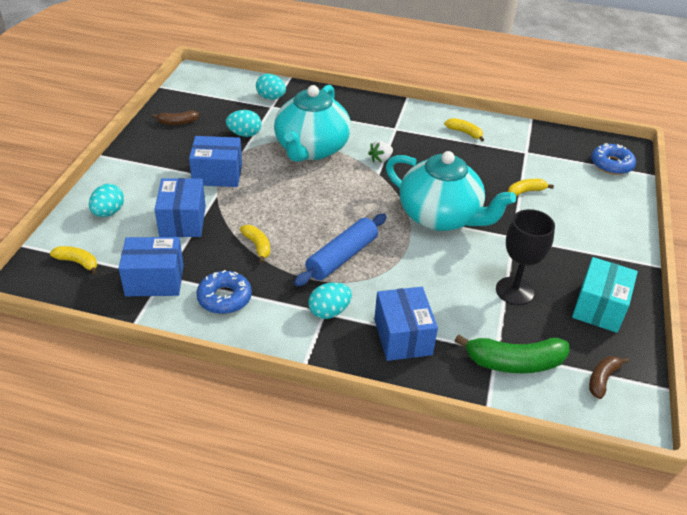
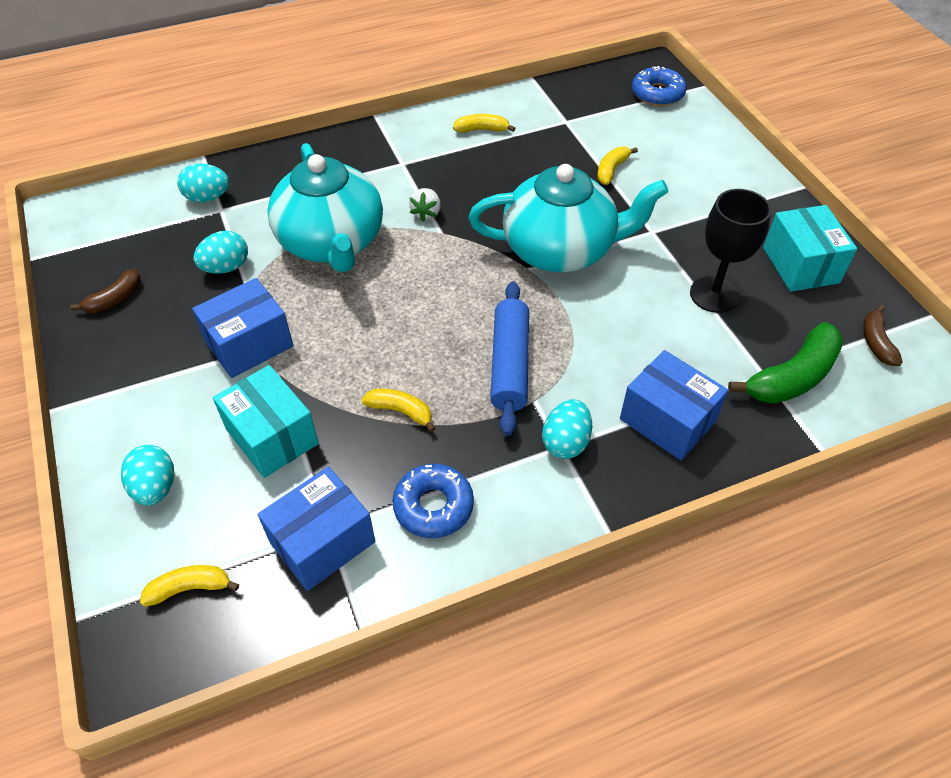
camera: 35 degrees left, 10 degrees up
(183, 221) = (272, 436): blue box -> turquoise box

